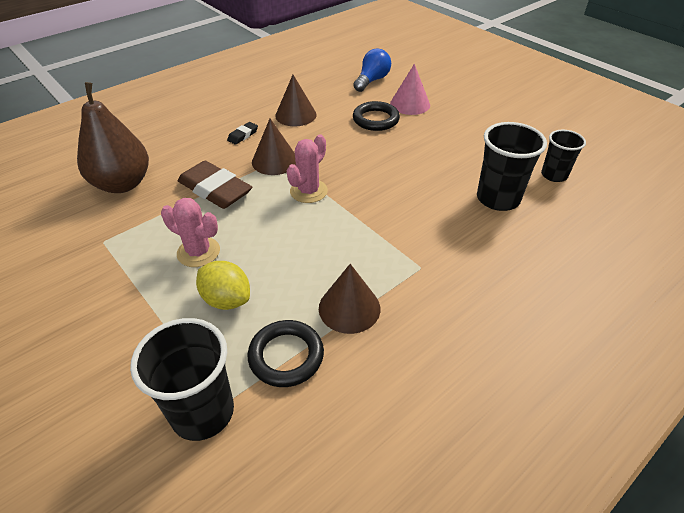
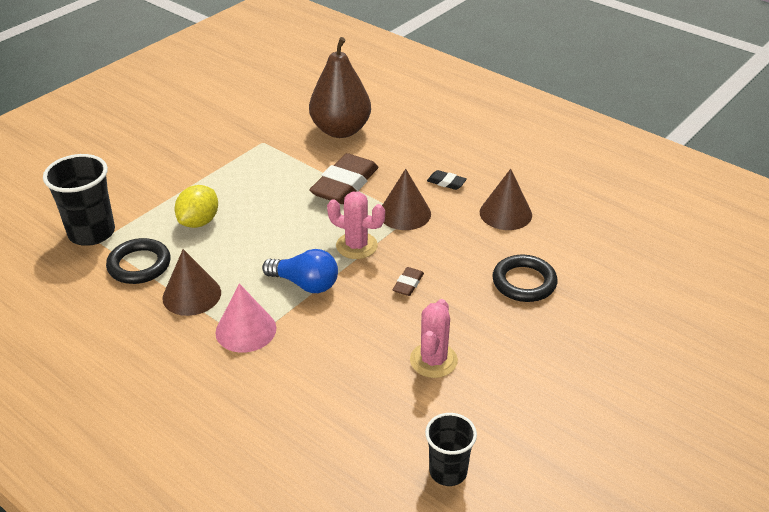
camera: 80 degrees right, 5 degrees down
(198, 252) = (255, 194): pink cactus -> pink cactus (433, 360)
(365, 169) = (408, 284): none -> brown eraser
(372, 80) = (630, 269): blue light bulb -> blue light bulb (305, 284)
(410, 104) = (581, 312): pink cone -> pink cone (246, 330)
(498, 199) = (378, 406): black cup -> none

